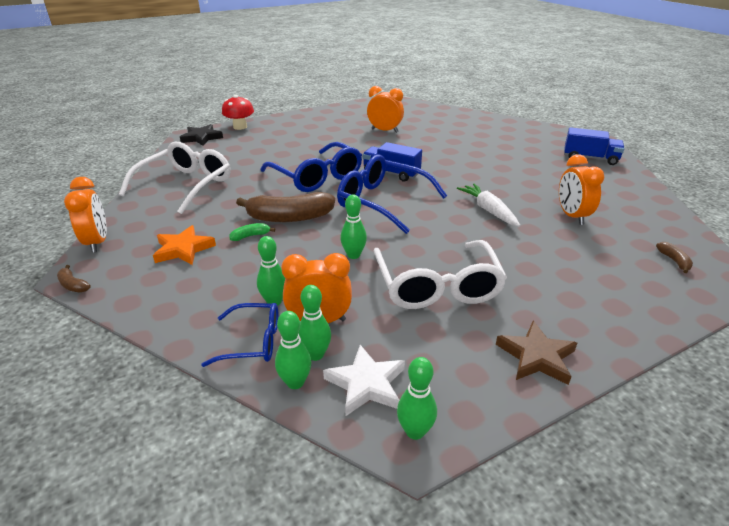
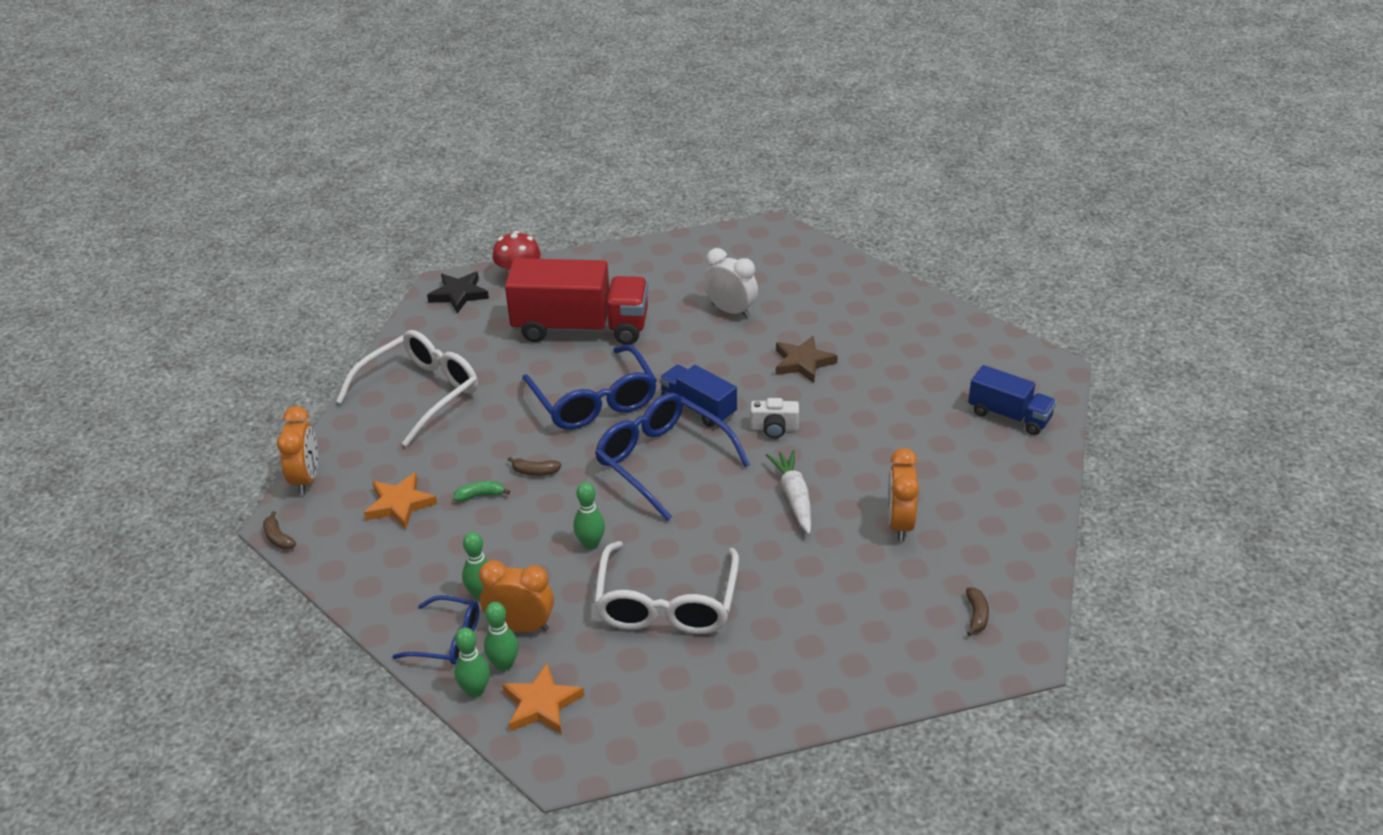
camera: 15 degrees right, 5 degrees up
(289, 217) = (535, 472): brown banana -> brown banana, size x0.44
(291, 145) = (581, 328): none -> red truck
(366, 384) = (541, 704): white star -> orange star
(384, 131) = (730, 311): orange clock -> white clock
(415, 431) = (566, 757): green bowling pin -> none
(449, 178) = (774, 428): none -> white camera
(536, 357) = (724, 707): brown star -> brown star (803, 362)

